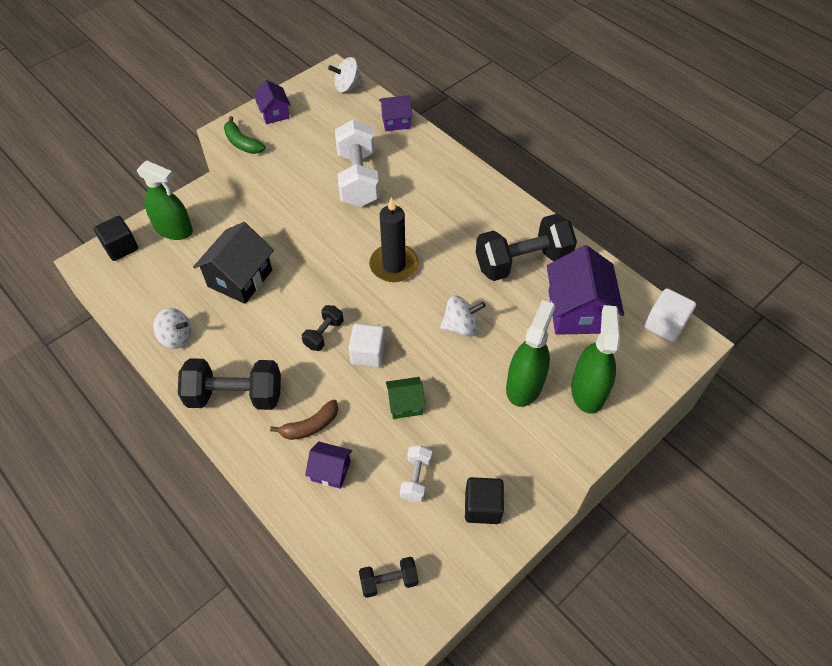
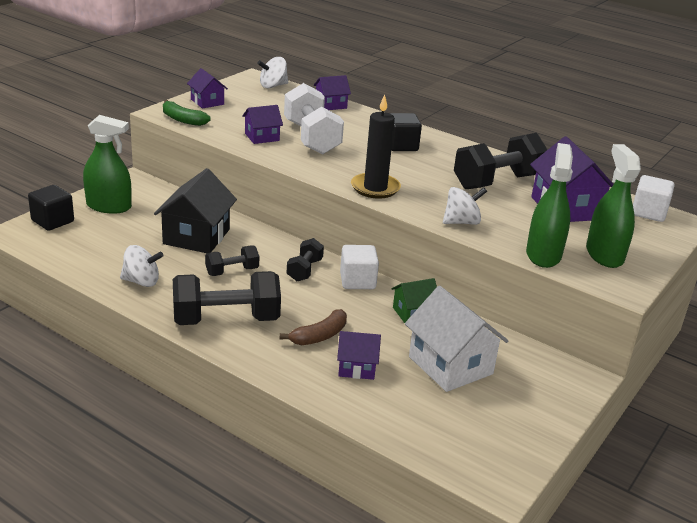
camera: 15 degrees left, 25 degrees down
(310, 175) = (262, 137): none -> purple house
(389, 581) = (459, 444): black dumbbell -> black dumbbell (232, 271)
(416, 478) = (450, 365): white dumbbell -> white house
(482, 507) = (529, 380): black cube -> black cube (401, 146)

